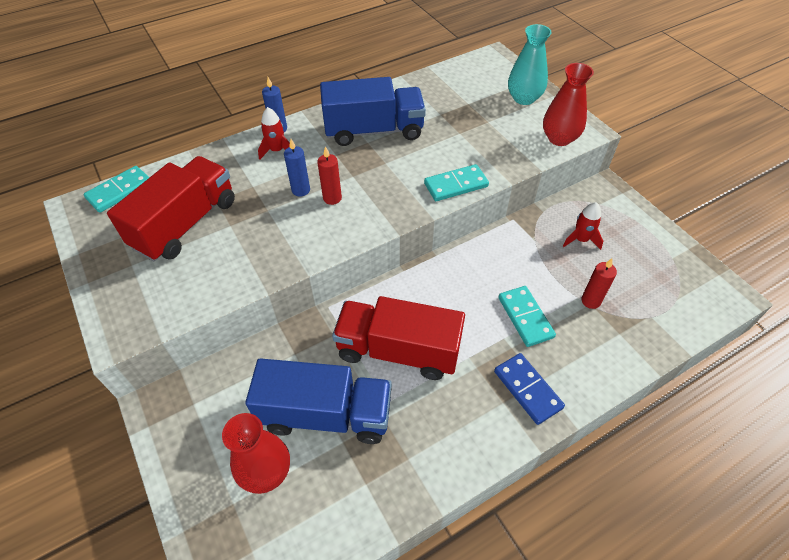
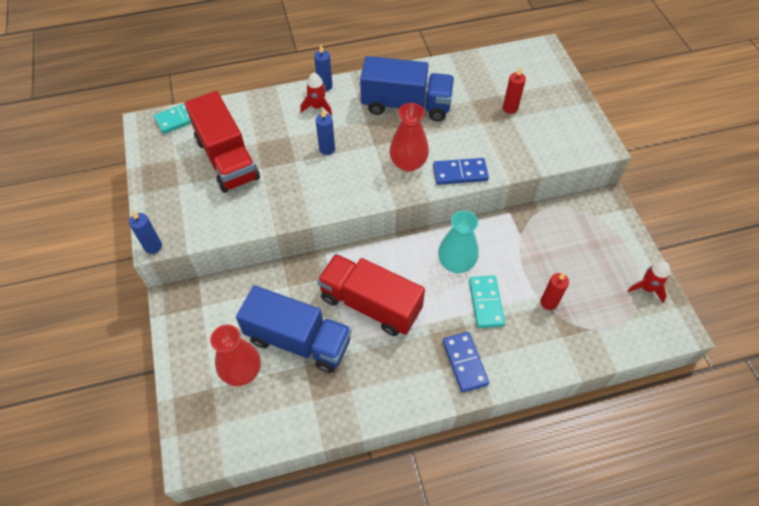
camera: 15 degrees right, 5 degrees up
(115, 343) = (153, 246): none -> blue candle
(186, 224) = (227, 159): red truck -> red truck turned 105 degrees clockwise
(332, 198) = (351, 162): red candle -> red candle (510, 108)
(456, 185) = (460, 173): turquoise domino -> blue domino
(524, 98) = (554, 100): turquoise vase -> turquoise vase (456, 263)
(559, 138) = (571, 148): red vase -> red vase (408, 163)
(581, 240) = (563, 245): red rocket -> red rocket (646, 288)

